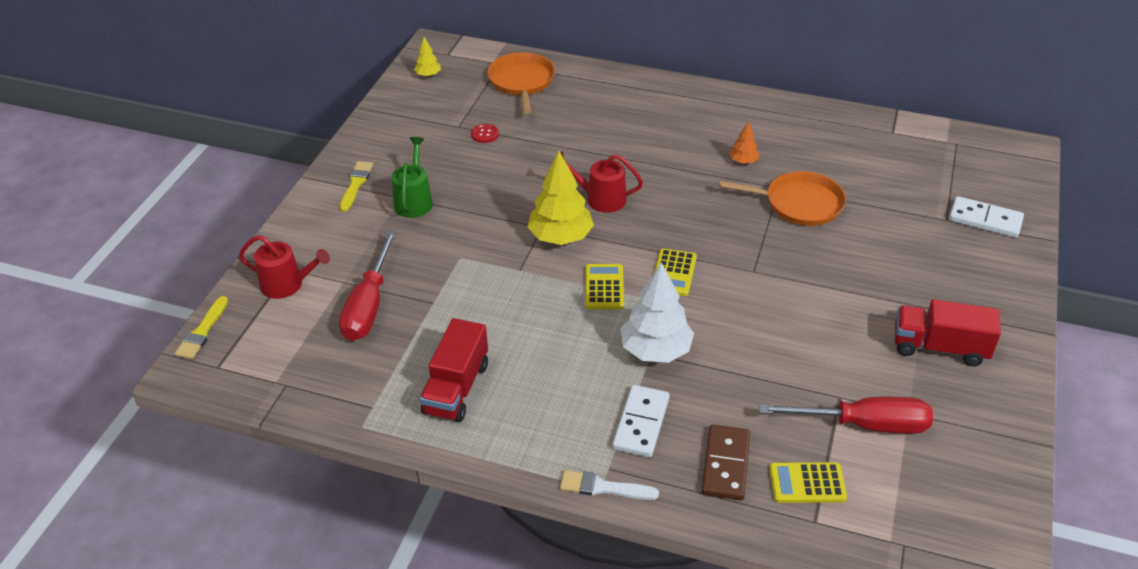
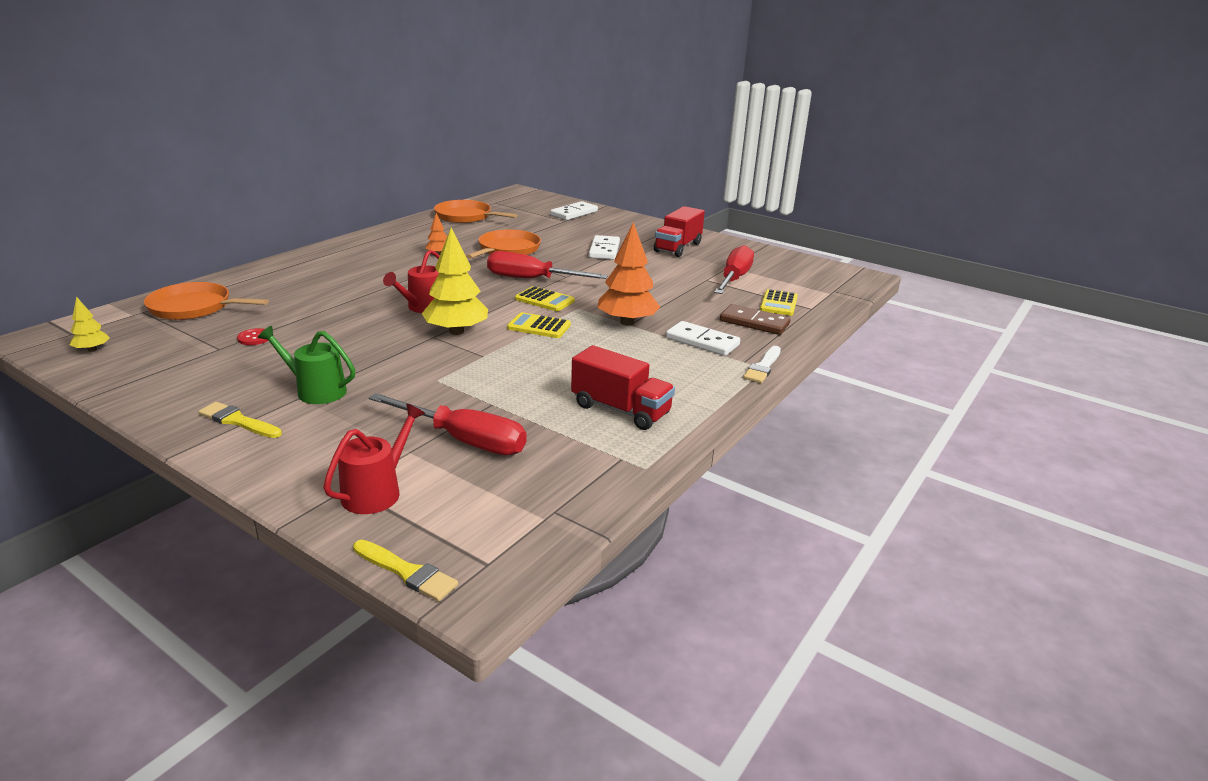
camera: 75 degrees left, 15 degrees down
(655, 350) = (627, 322): white tree -> orange tree
(723, 247) = (531, 279): none -> red screwdriver
(867, 281) = (604, 250): none -> white domino
(880, 140) = (466, 216): none -> orange pan

